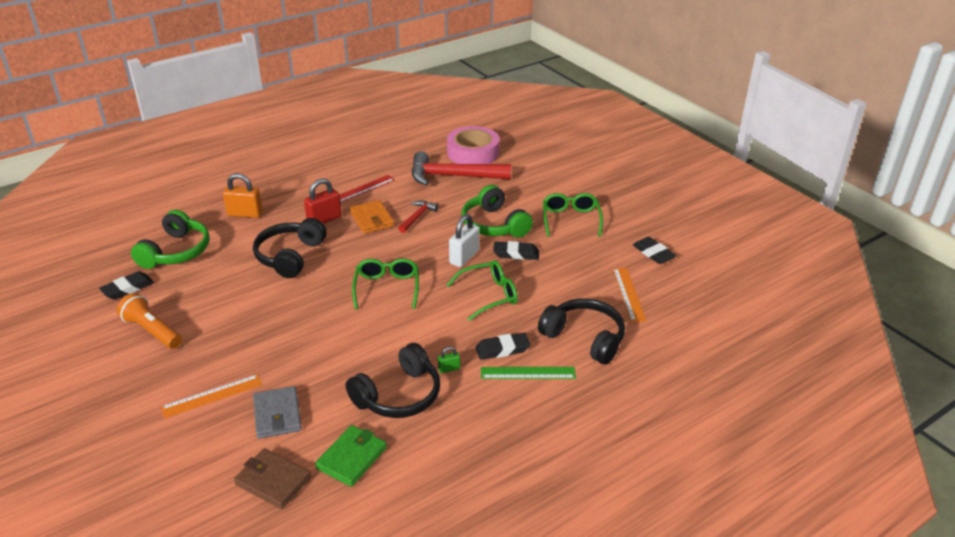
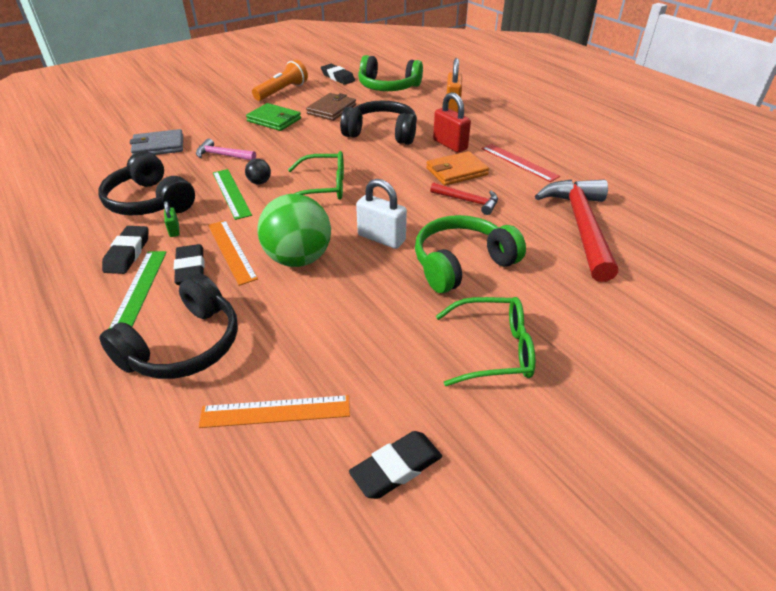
camera: 90 degrees right, 5 degrees up
(212, 396) = (195, 120): orange ruler -> orange ruler (232, 251)
(273, 481) = (85, 151): brown wallet -> brown wallet (331, 109)
(312, 359) = (223, 155): none -> pink hammer
(352, 458) = (85, 182): green wallet -> green wallet (274, 120)
(372, 326) = (259, 182): none -> black ball
(390, 342) = (231, 193): none -> green ruler
(473, 153) = (661, 244): pink tape -> none
(489, 295) = (298, 259): green glasses -> green ball
(516, 254) = (390, 284): black eraser -> black eraser (128, 253)

